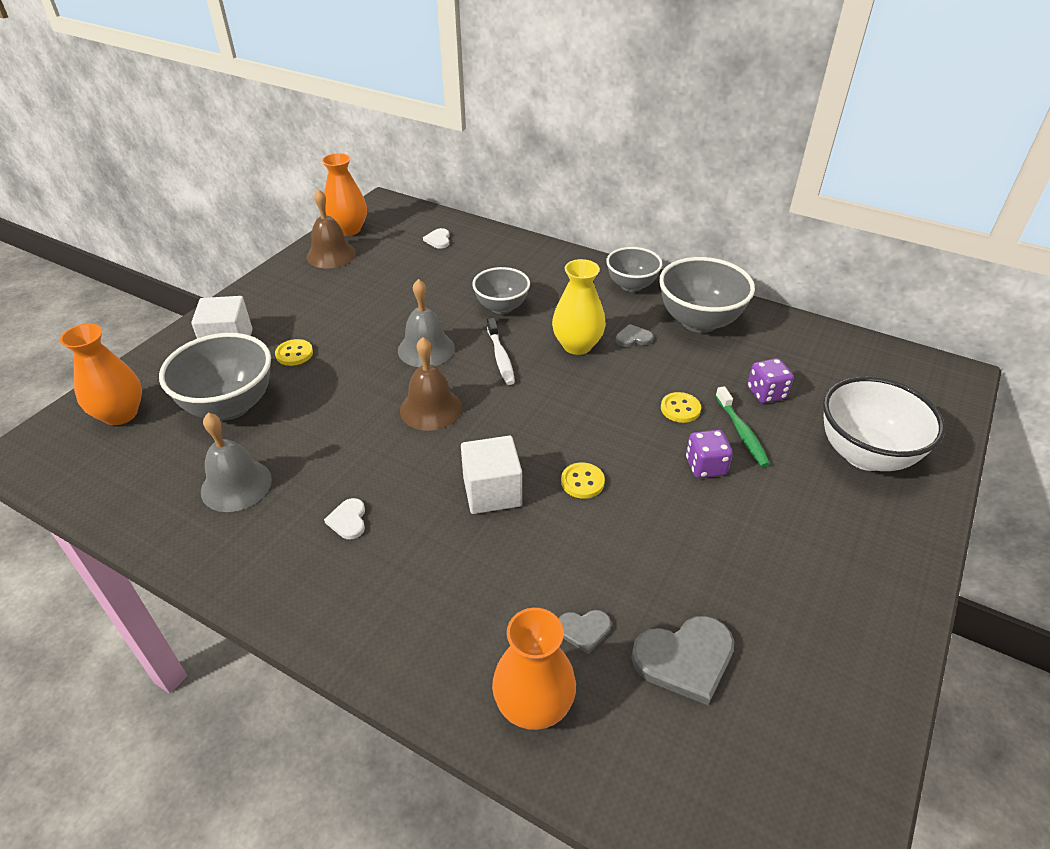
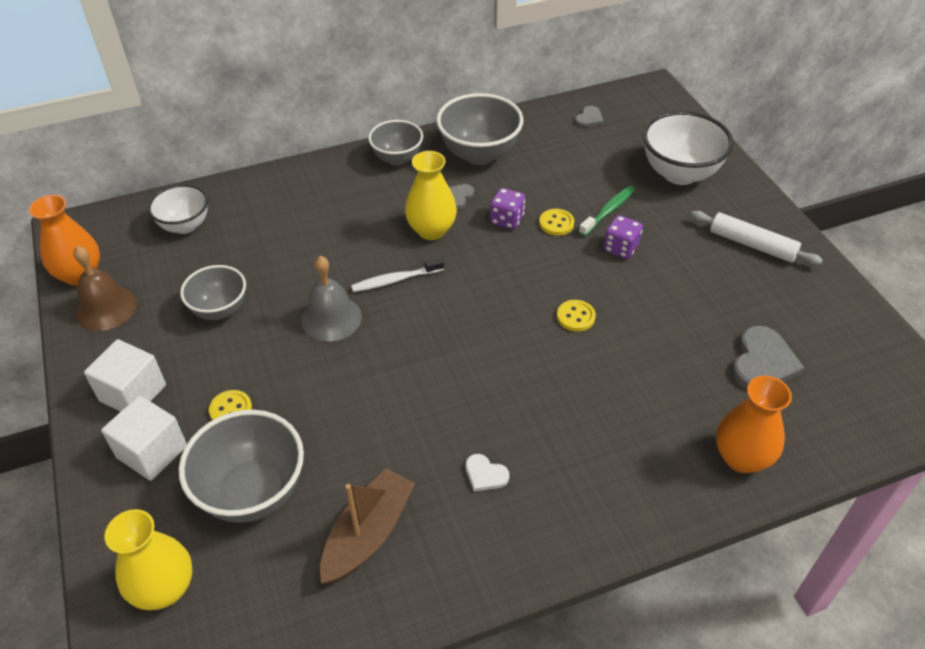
camera: 50 degrees left, 5 degrees up
(120, 414) = (164, 589): orange vase -> yellow vase
(236, 485) = (368, 534): grey bell -> brown boat
(431, 408) = (409, 356): brown bell -> none
(438, 240) = (185, 226): white heart -> white bowl
(492, 492) = (538, 371): white cube -> white cube (133, 393)
(500, 357) = (395, 280): white toothbrush -> white toothbrush turned 135 degrees clockwise
(501, 307) = (333, 243): grey bowl -> grey bowl (220, 310)
(584, 630) = (703, 396): grey heart -> grey heart (589, 118)
(742, 433) = (608, 211): green toothbrush -> green toothbrush turned 75 degrees counterclockwise
(766, 393) = (584, 174): purple dice -> purple dice (507, 219)
(844, 564) = (752, 244): none -> white rolling pin

